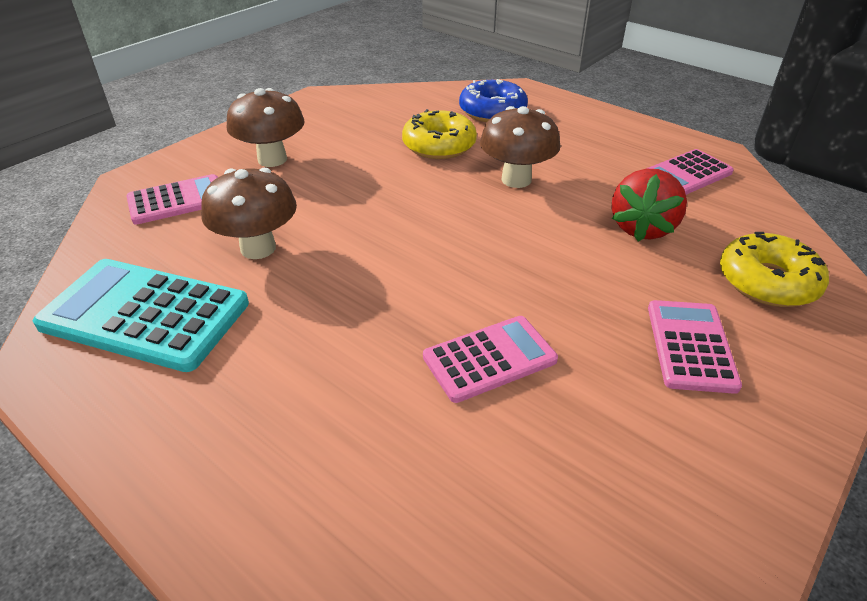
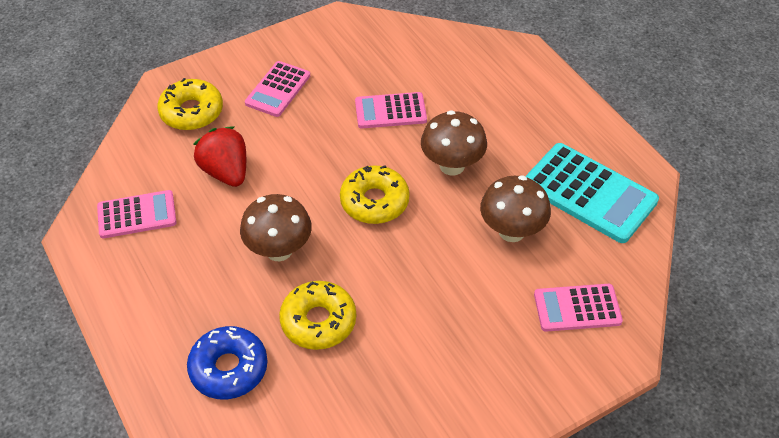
camera: 160 degrees left, 10 degrees up
(272, 159) = (487, 347): brown mushroom -> brown mushroom (452, 165)
(442, 240) = (374, 201): none -> yellow donut
(642, 228) = (226, 172): red strawberry -> red strawberry turned 75 degrees counterclockwise

